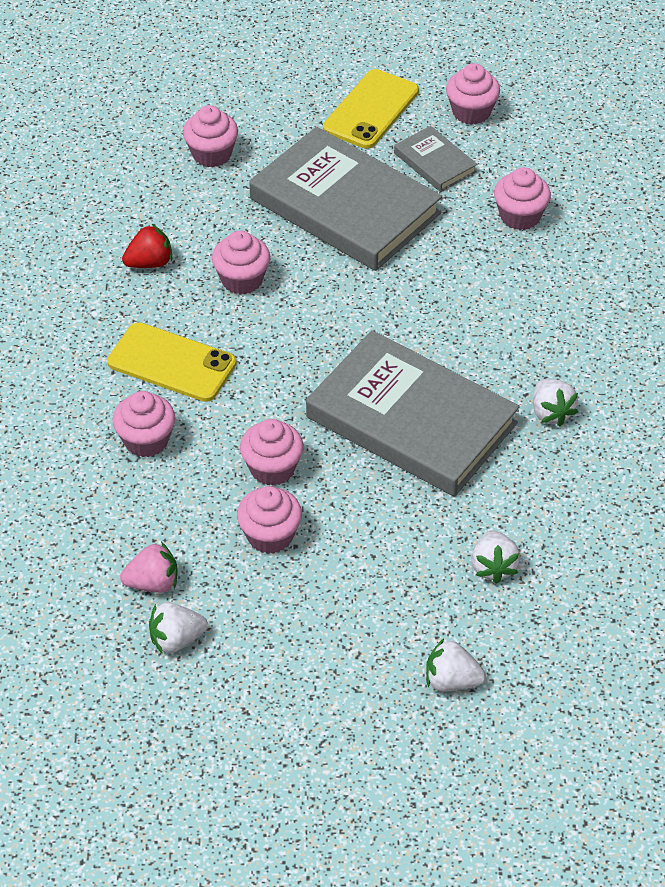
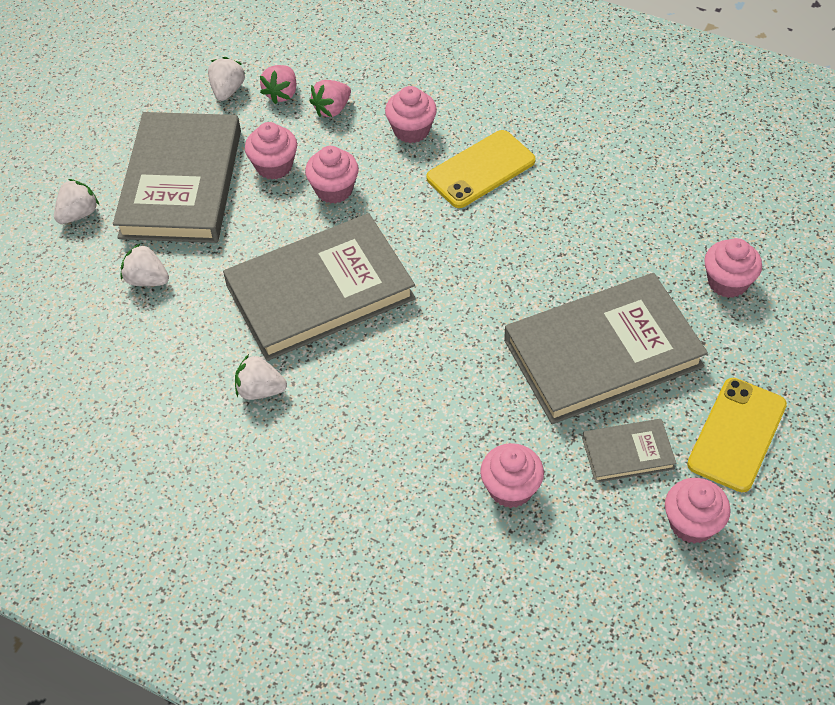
camera: 120 degrees right, 5 degrees up
(149, 263) = (604, 193): red strawberry -> none
(152, 524) = (332, 109): none -> pink strawberry
(242, 280) = (548, 244): pink cupcake -> none
(347, 608) = (181, 183): none -> grey book
(371, 110) = (736, 434): yellow phone -> yellow phone turned 60 degrees clockwise

